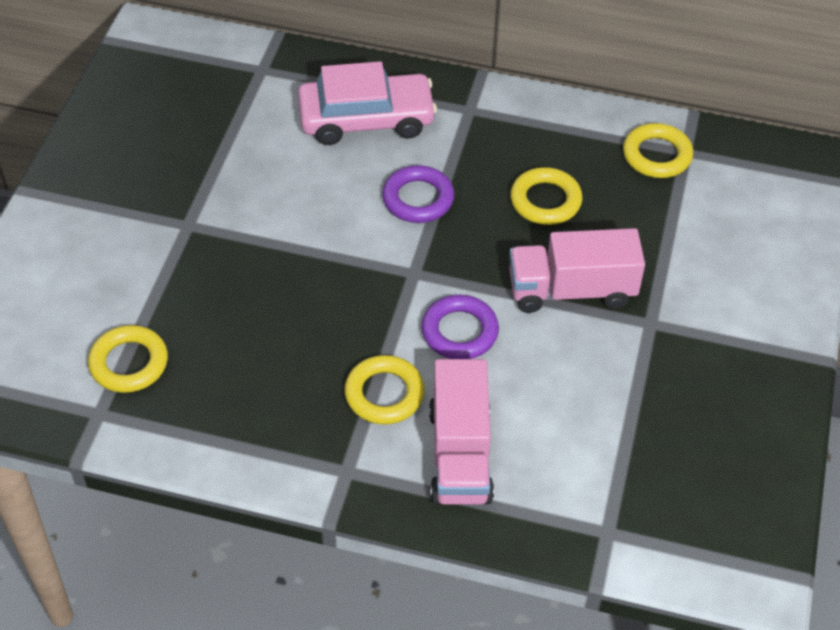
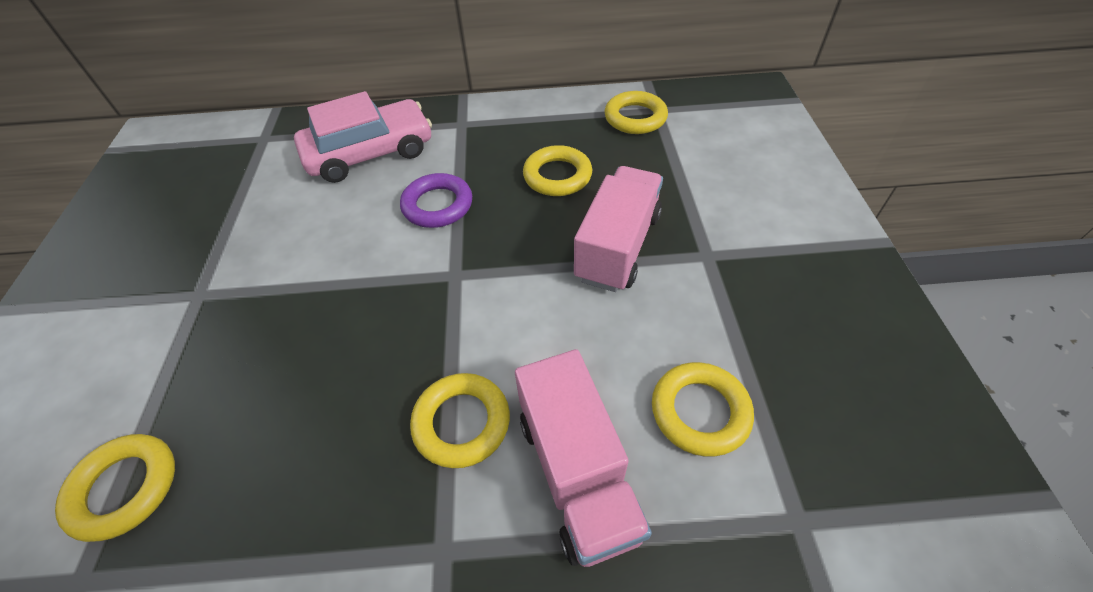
camera: 15 degrees left, 0 degrees up
(459, 332) = (523, 322): purple ring -> none
(571, 290) = (617, 247): pink truck -> pink truck turned 135 degrees clockwise
(573, 443) = (700, 412): none -> yellow ring

